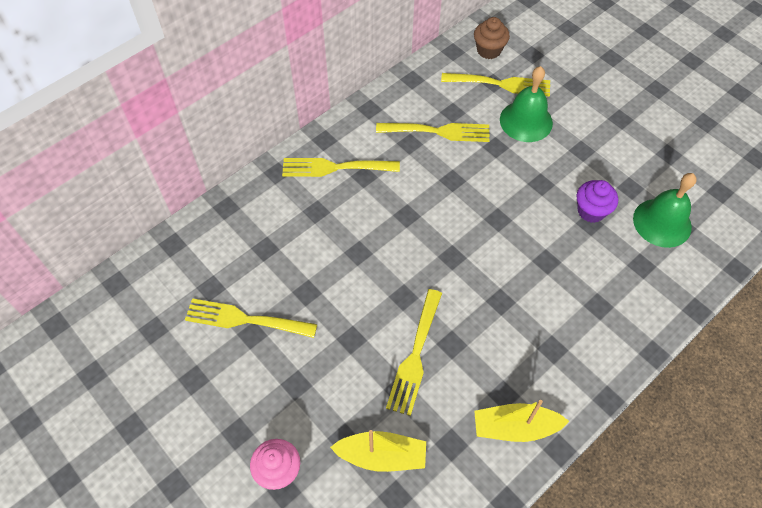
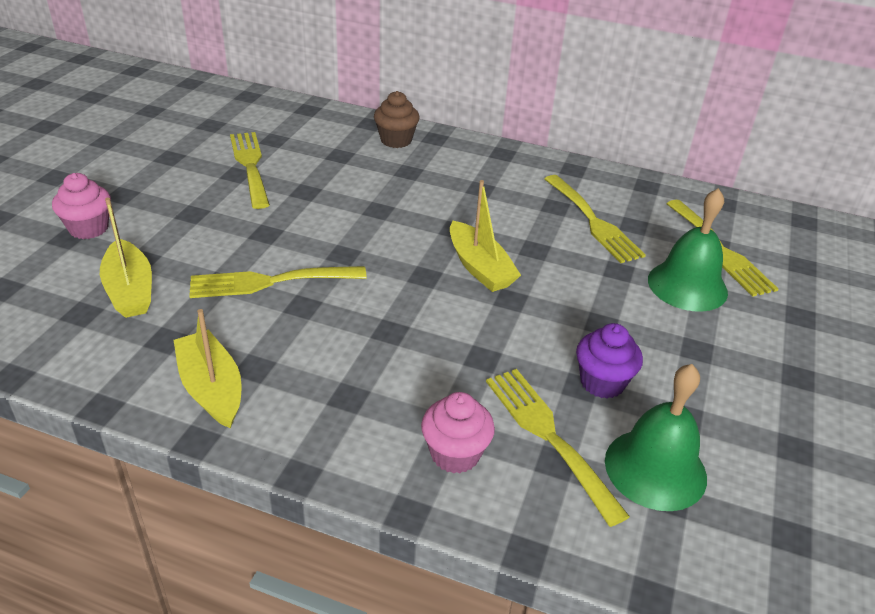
camera: 60 degrees right, 20 degrees down
(335, 168) = (473, 168): yellow fork -> yellow fork (548, 436)
(458, 221) = (479, 267): none -> yellow boat
(489, 50) = (761, 228): brown cupcake -> brown cupcake (396, 140)
(620, 311) = (455, 454): none -> pink cupcake

